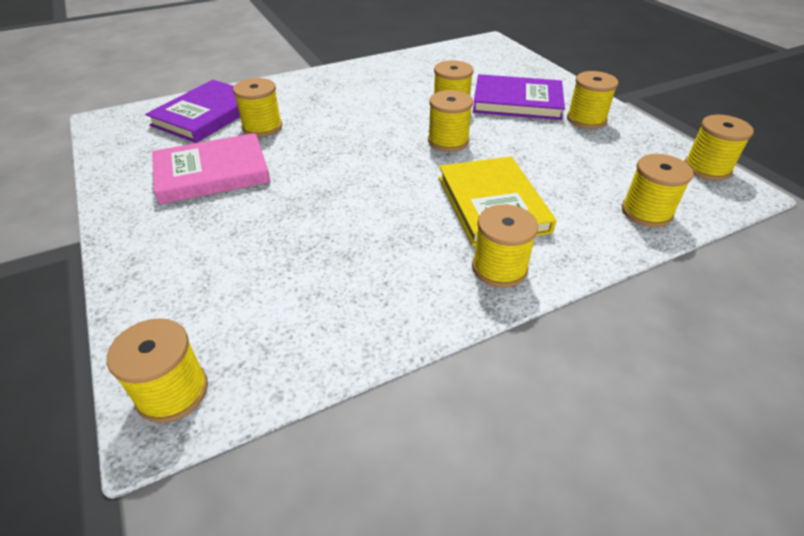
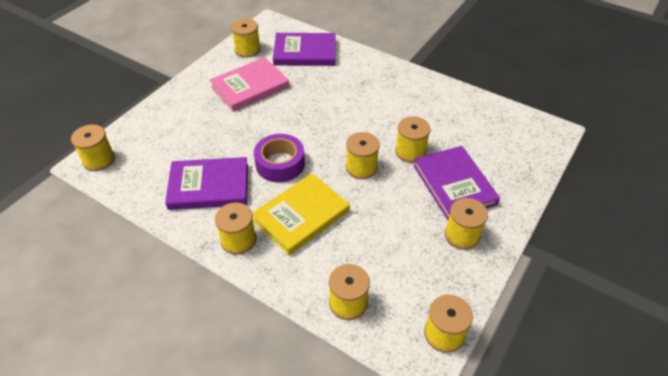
camera: 60 degrees right, 5 degrees up
(212, 173) = (250, 87): pink book -> pink book turned 75 degrees counterclockwise
(262, 127) = (310, 80): yellow spool -> yellow spool (247, 50)
(373, 267) = (209, 186): none -> purple book
(388, 193) = (280, 164): none -> purple tape

